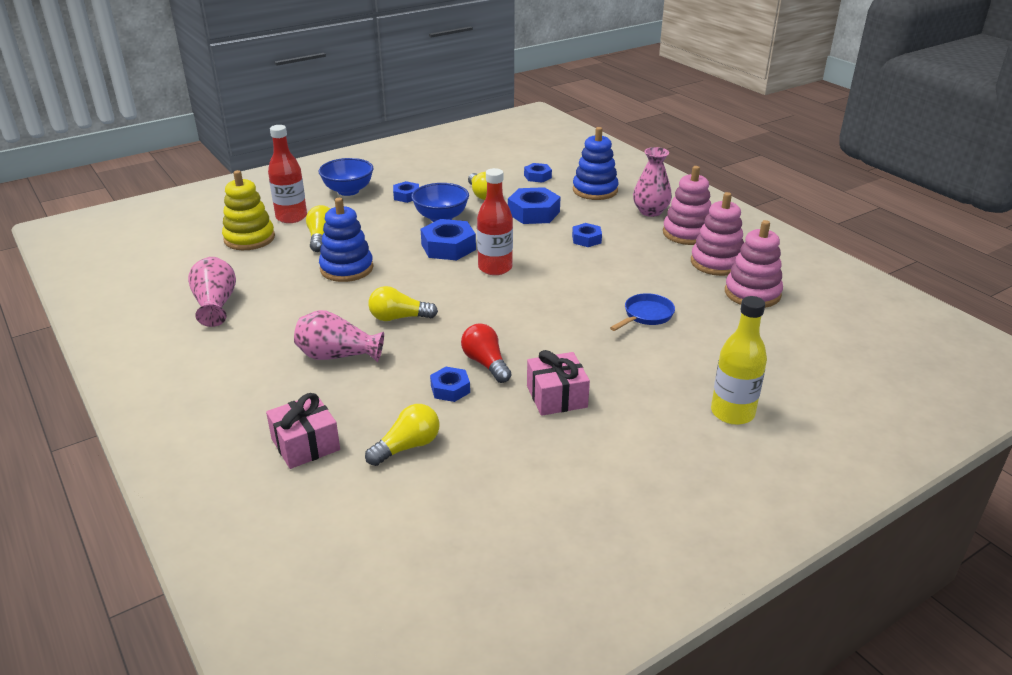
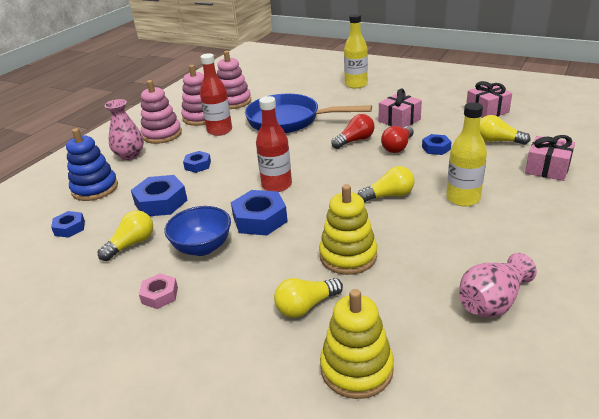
camera: 115 degrees left, 0 degrees up
(291, 217) = (275, 365): red bottle -> red bottle (219, 130)
(337, 356) = (463, 198): pink vase -> yellow bottle
(346, 268) = (348, 256): blue stacking toy -> yellow stacking toy
(348, 191) = (167, 354): blue bowl -> none
(399, 318) = (389, 195): yellow light bulb -> yellow light bulb turned 75 degrees counterclockwise
(406, 196) = (160, 295): blue nut -> pink nut
(500, 493) = (487, 111): none -> pink gift
(537, 341) = (355, 140): none -> red light bulb
(646, 315) = (289, 120): blue pan -> blue pan, size x2.17

